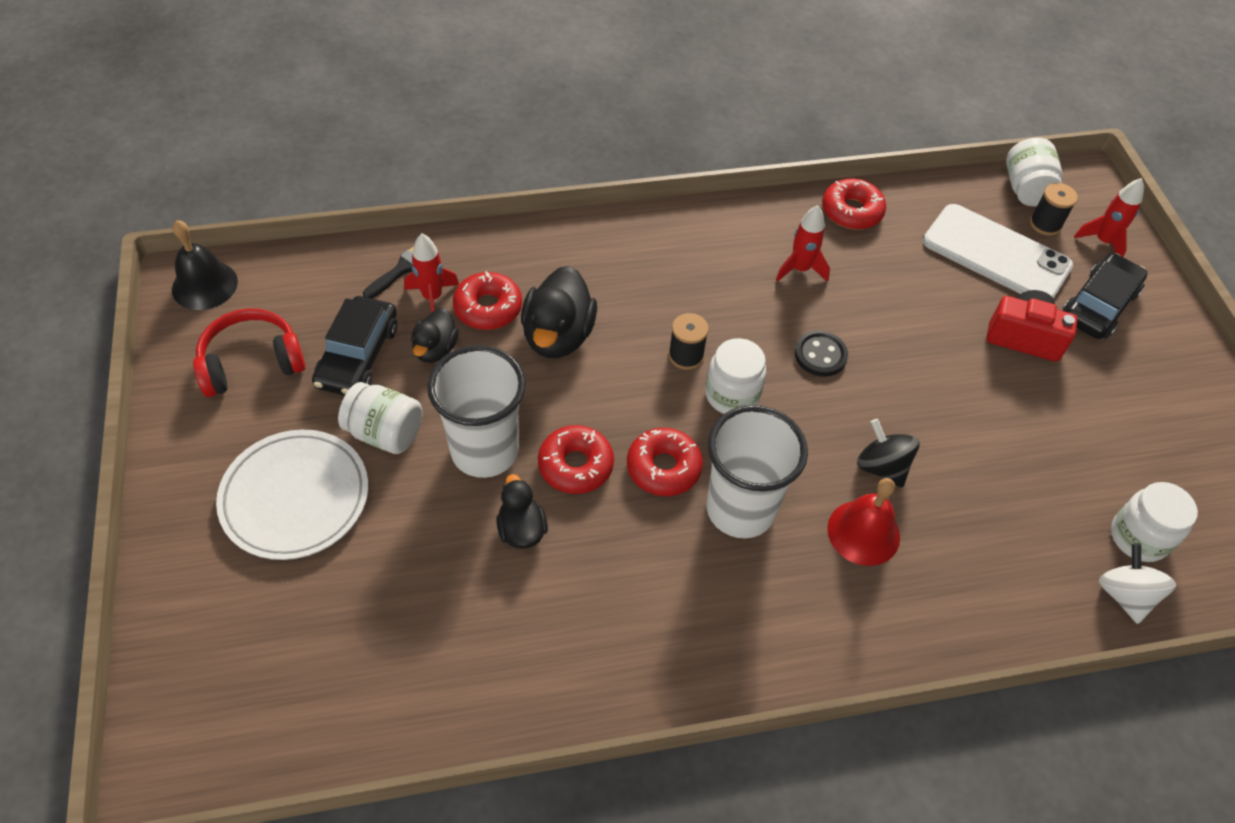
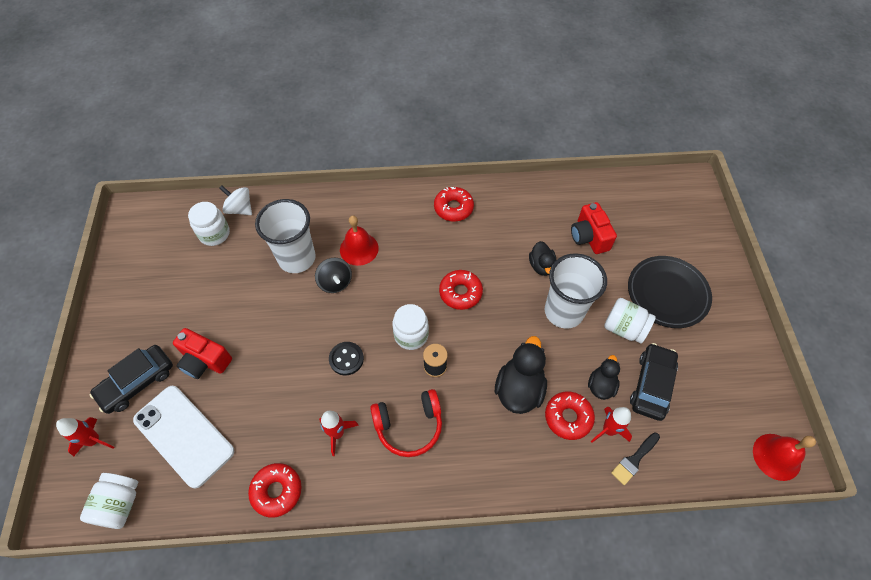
camera: 170 degrees left, 5 degrees up
(204, 285) = (776, 456): black bell -> red bell
(251, 363) = (720, 385): red headphones -> red headphones (409, 425)
(295, 497) = (667, 293): white plate -> black plate
(424, 599) = (589, 237): none -> red camera
(575, 465) = (511, 298): red donut -> red donut (453, 208)
(740, 509) = (422, 266): white cup -> white cup (297, 258)
(1045, 224) = (128, 463): black spool -> none
(1124, 595) = (240, 209): white spinning top -> white spinning top turned 120 degrees clockwise

